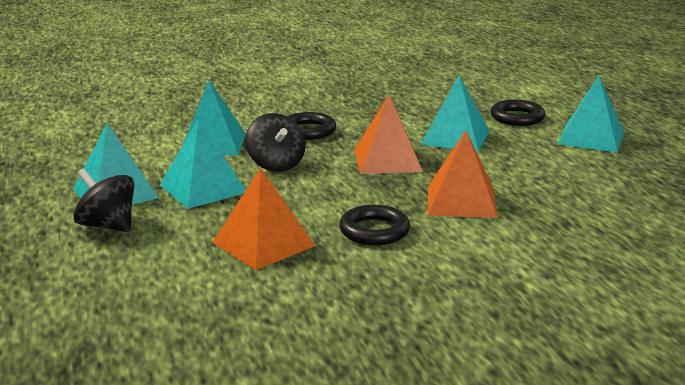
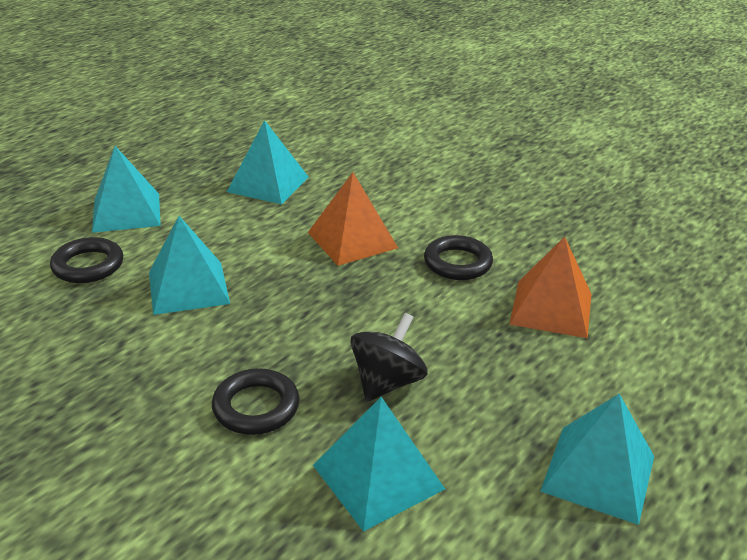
camera: 125 degrees left, 10 degrees up
(107, 226) = (656, 426): black spinning top -> none
(203, 188) = (504, 406): turquoise pyramid -> turquoise pyramid (268, 184)
(387, 160) = (296, 309): orange pyramid -> none

